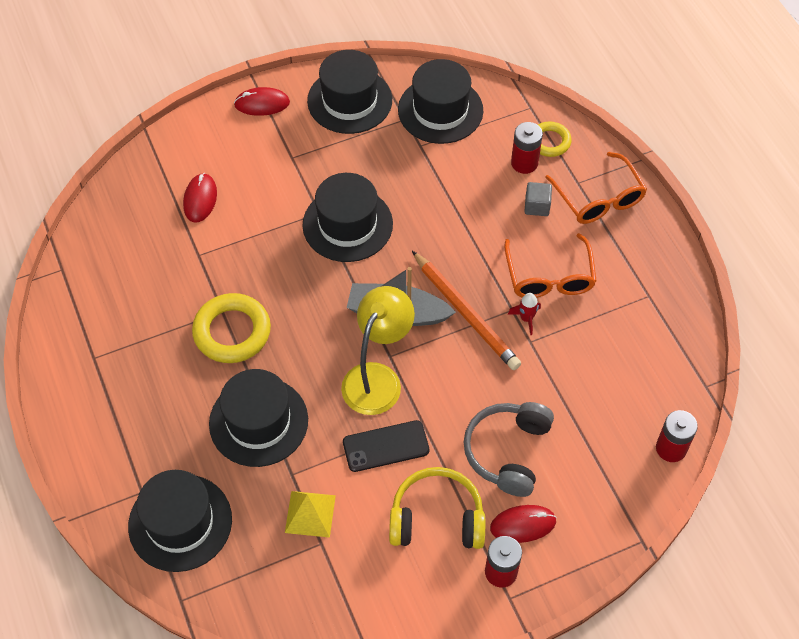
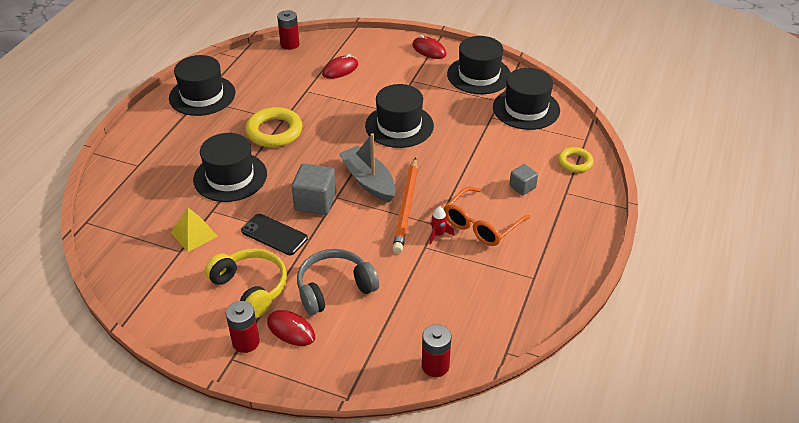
camera: 45 degrees right, 15 degrees down
(180, 522) = (134, 190): black hat -> black hat (202, 95)
(377, 378) = (315, 202): yellow lamp -> grey cube
(524, 163) = (544, 162): red battery -> red battery (290, 44)
(599, 198) = (569, 208): orange glasses -> none

